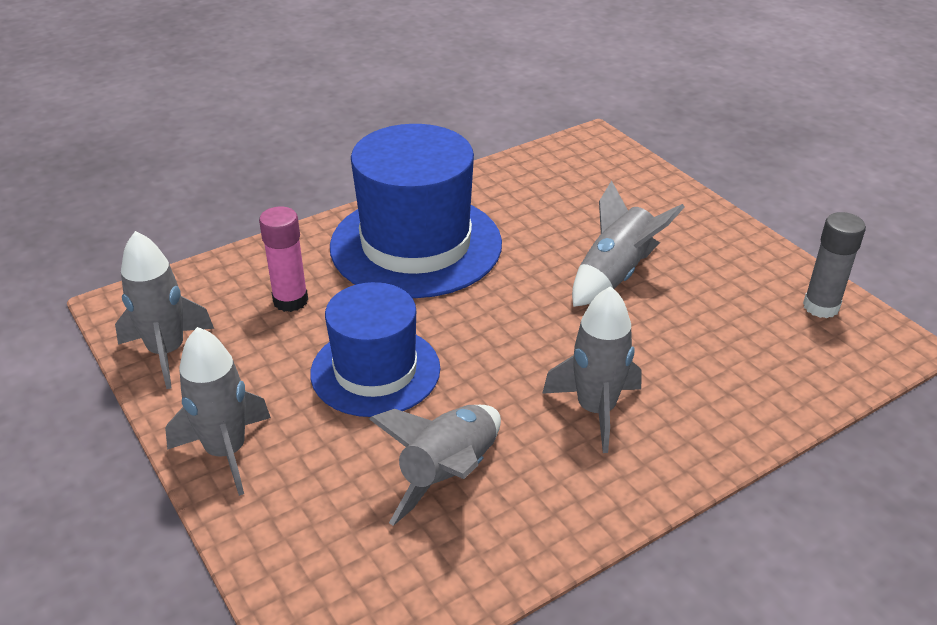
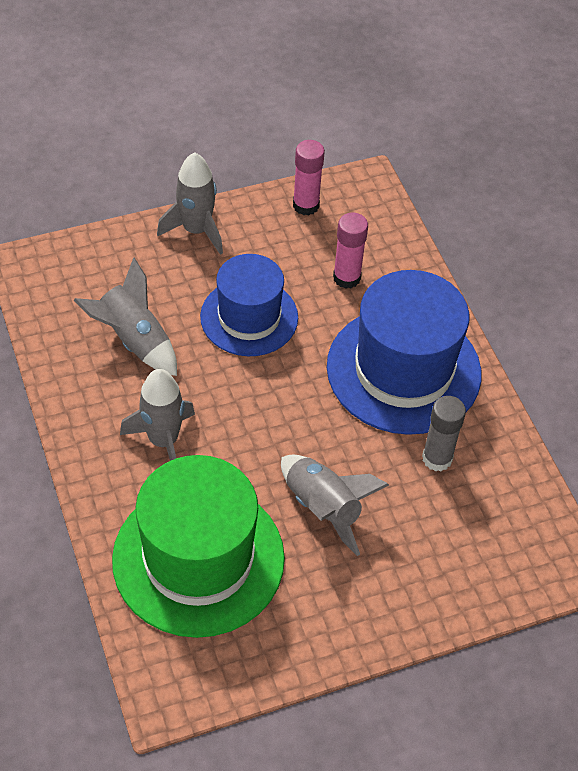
camera: 100 degrees right, 15 degrees up
(167, 352) = (306, 205): grey rocket -> pink glue stick
(730, 350) = (198, 558): none -> green hat
(821, 307) = (232, 659): grey glue stick -> grey glue stick (437, 458)

